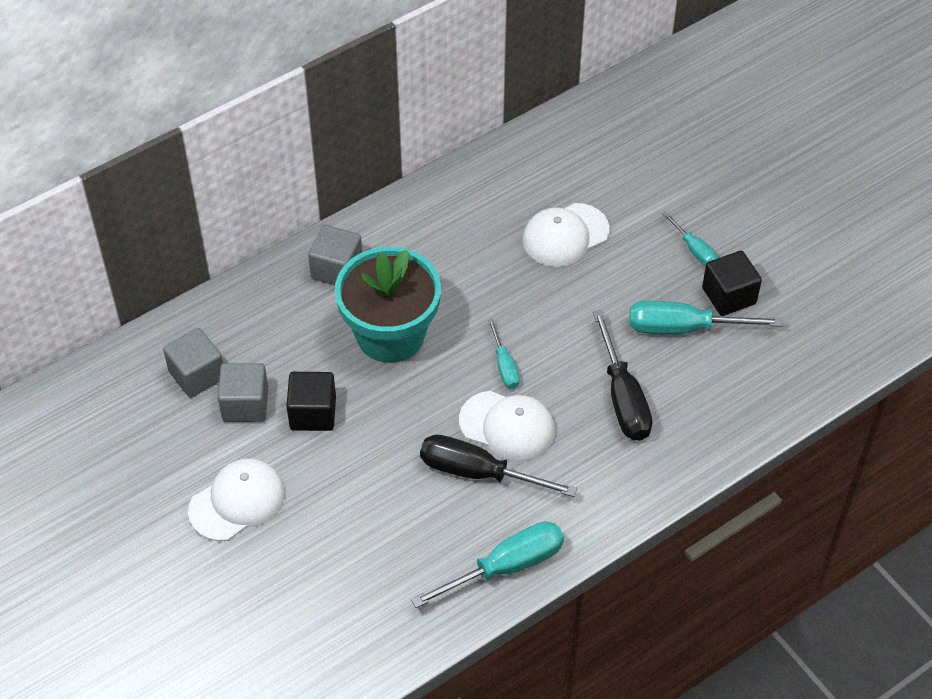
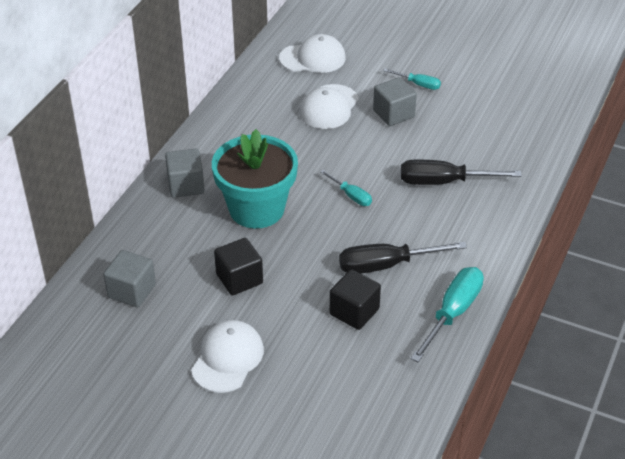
camera: 30 degrees left, 10 degrees down
(245, 404) = (184, 294): grey cube -> grey cube (393, 114)
(507, 426) = (383, 230): white cap -> white cap (313, 58)
(623, 397) = (444, 182): black screwdriver -> black screwdriver turned 135 degrees clockwise
(684, 328) = (449, 128): turquoise screwdriver -> none
(729, 296) = (461, 101): black cube -> black cube (354, 312)

